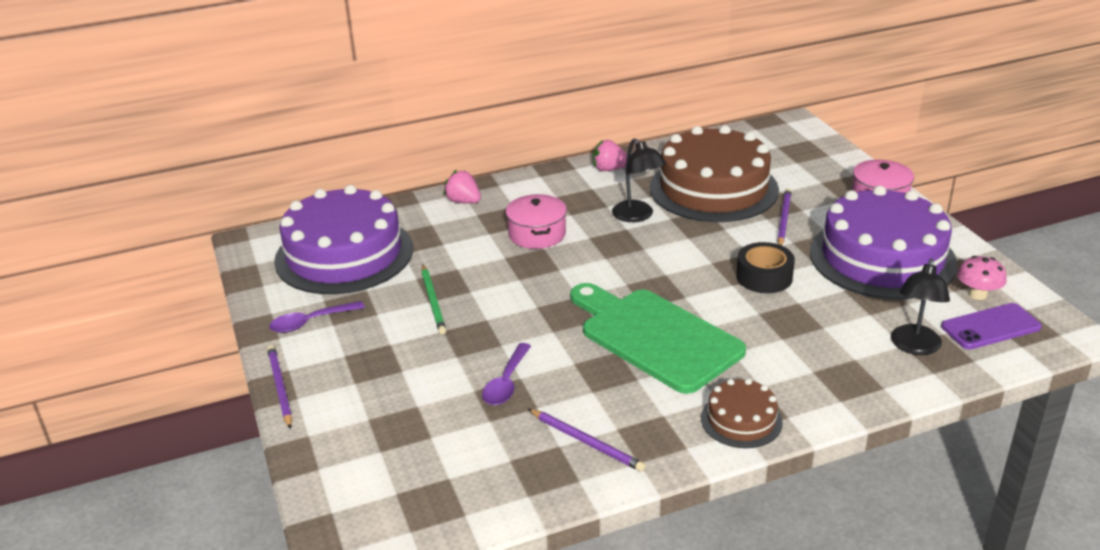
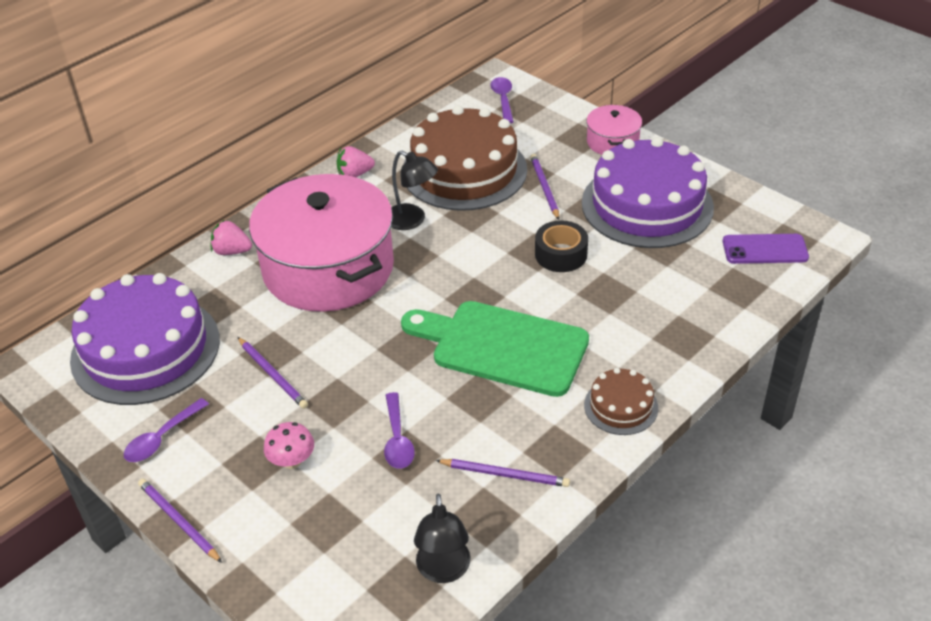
camera: 25 degrees left, 10 degrees up
(433, 301) = (272, 374): green pencil -> purple pencil
(537, 234) = (328, 268): pink pot -> pink pot, size x2.25
(789, 141) = (503, 99): none -> purple spoon
(914, 347) = (717, 288): black lamp -> black lamp (443, 571)
(977, 294) = (739, 220): pink mushroom -> pink mushroom (292, 461)
(990, 327) = (765, 249): purple phone -> purple phone turned 45 degrees clockwise

